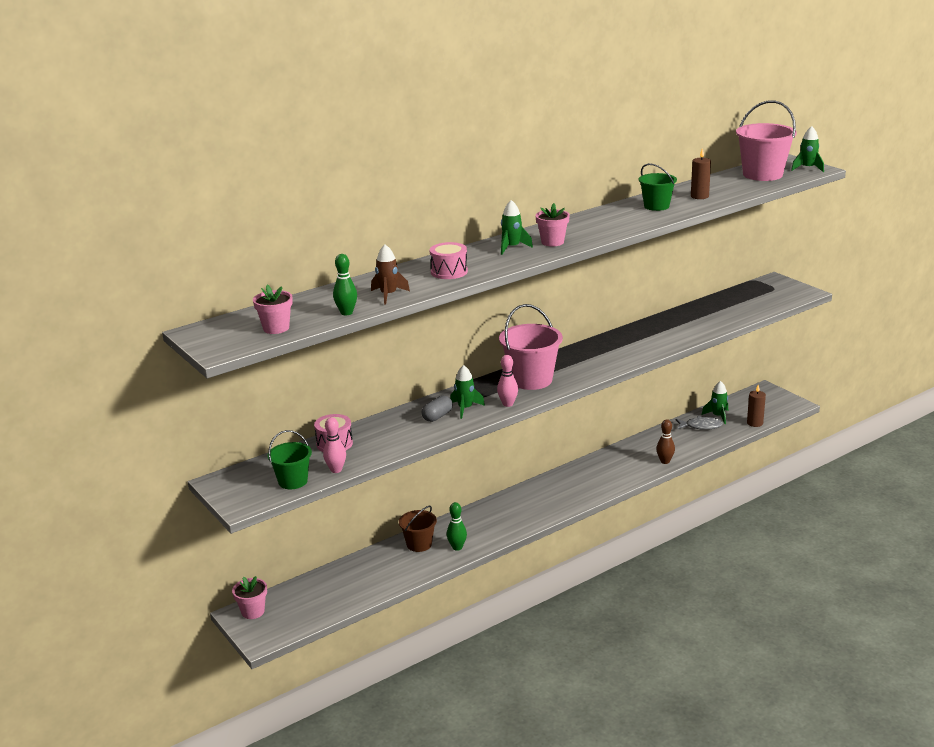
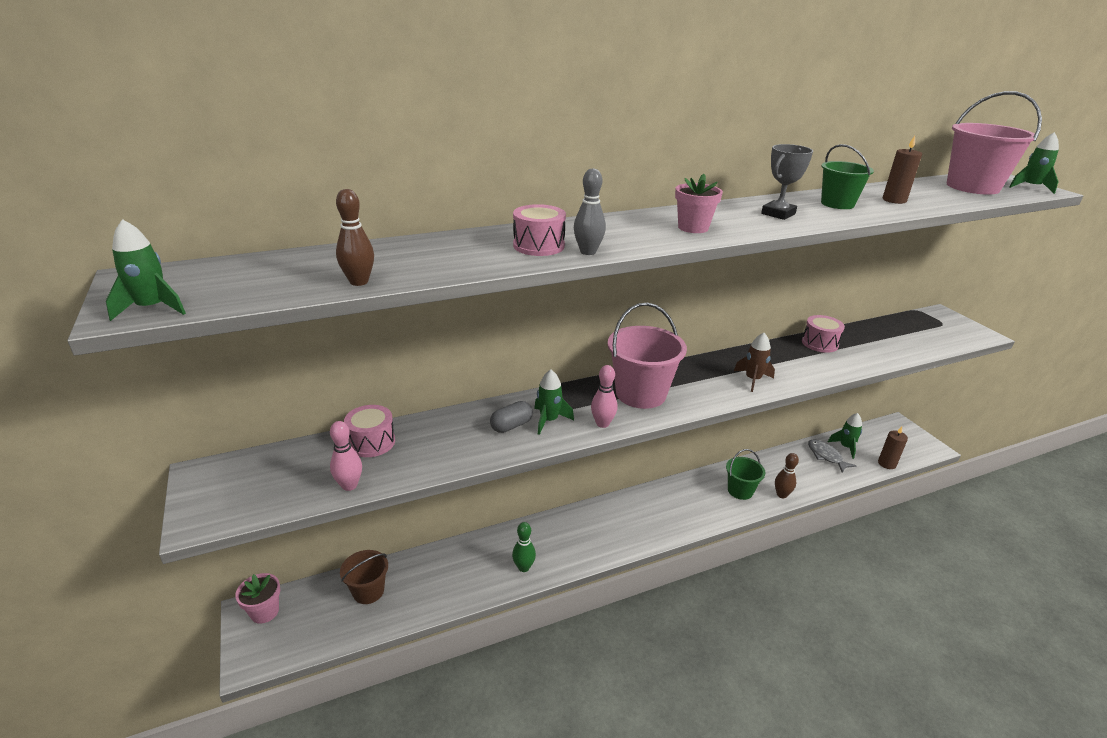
camera: 10 degrees right, 5 degrees up
(276, 328) = (242, 289): pink flower pot -> none
(293, 481) = (286, 493): green bucket -> green bucket (740, 490)
(346, 313) = (359, 282): green bowling pin -> brown bowling pin
(388, 295) = (436, 265): brown rocket -> brown rocket (752, 380)
(419, 544) = (484, 553): brown bucket -> brown bucket (368, 591)
(485, 271) = (588, 252): none -> grey bowling pin
(512, 247) = (637, 227): green rocket -> green rocket (152, 308)
(612, 221) = (778, 214): none -> grey trophy
(671, 320) = (819, 343): none -> pink drum
(701, 426) = (826, 456): grey fish -> grey fish turned 135 degrees counterclockwise

